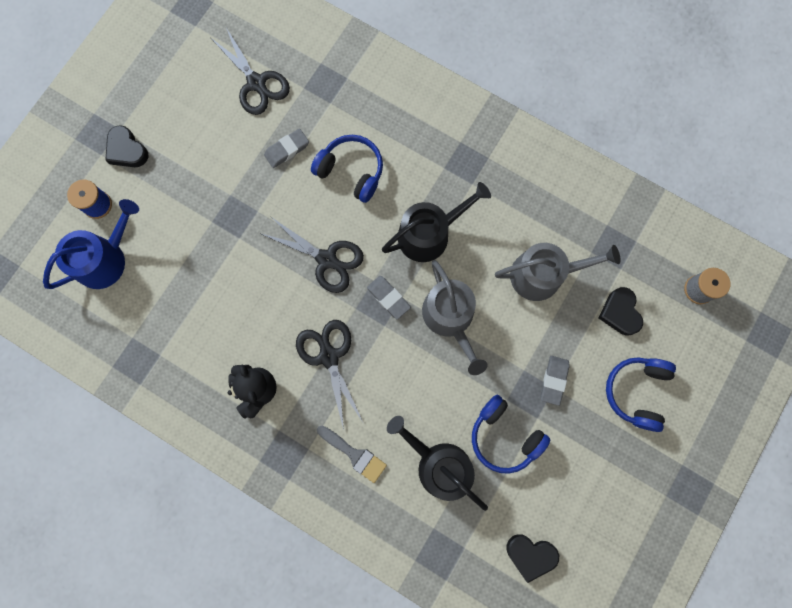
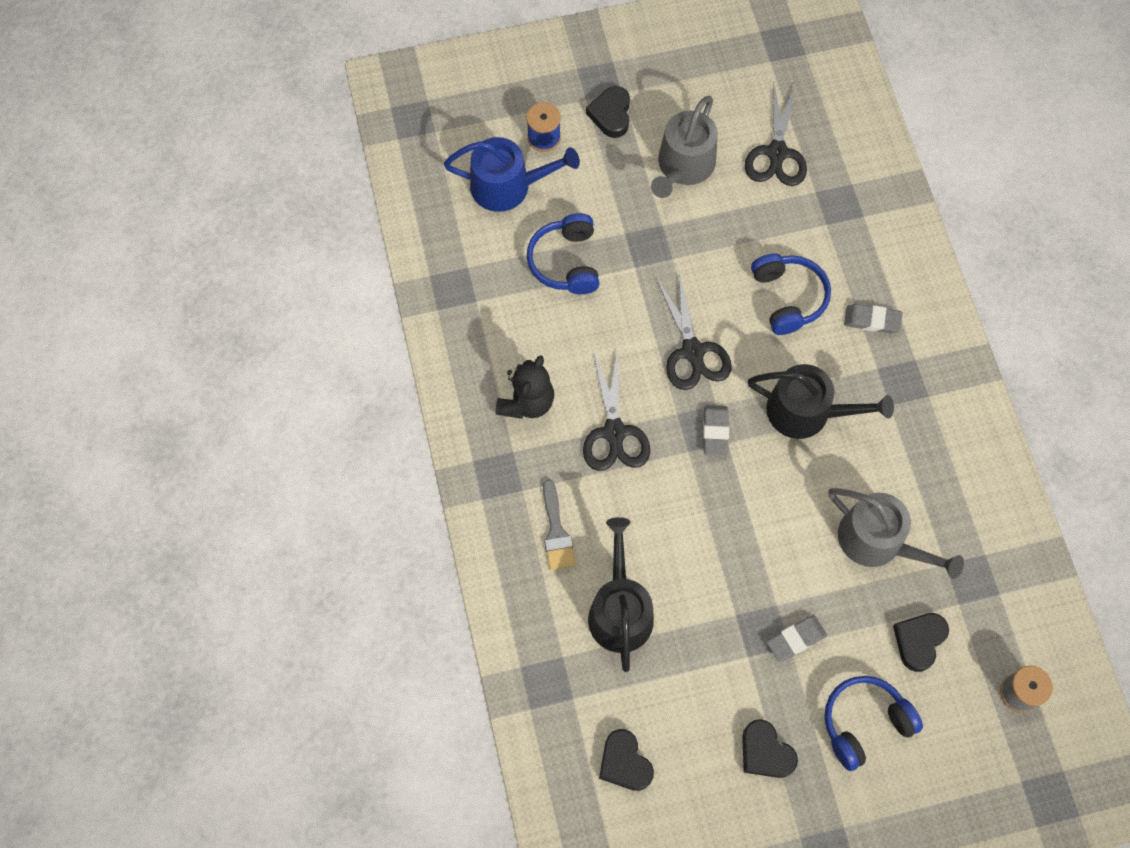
camera: 45 degrees right, 10 degrees down
(287, 150) = (748, 231): grey eraser -> grey eraser (872, 320)
(329, 356) = (614, 432): black scissors -> black scissors turned 150 degrees clockwise
(450, 318) = (754, 499): grey watering can -> grey watering can (683, 166)
(504, 436) = (702, 642): blue headphones -> blue headphones (566, 262)
(600, 465) = (765, 752): none -> black heart

